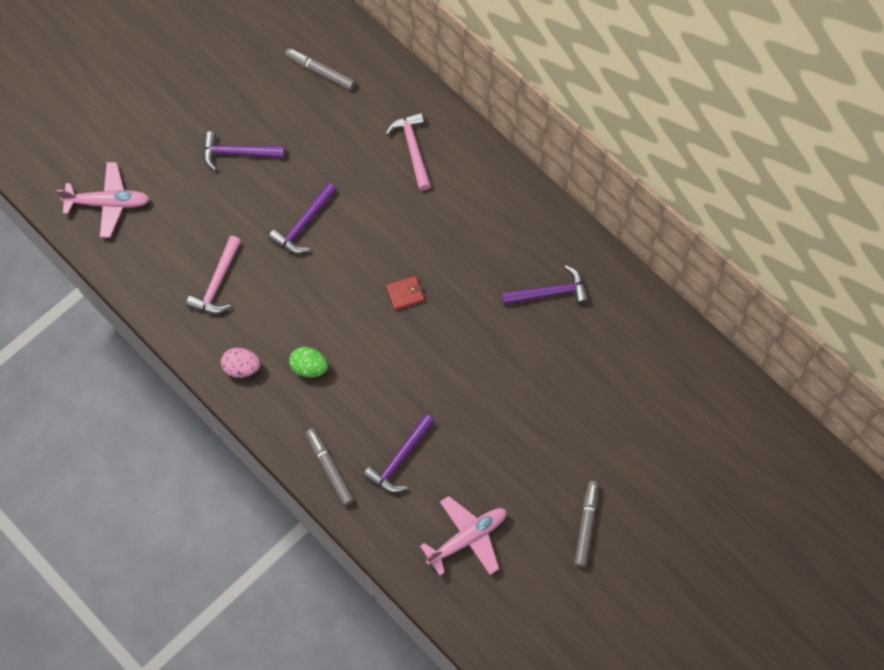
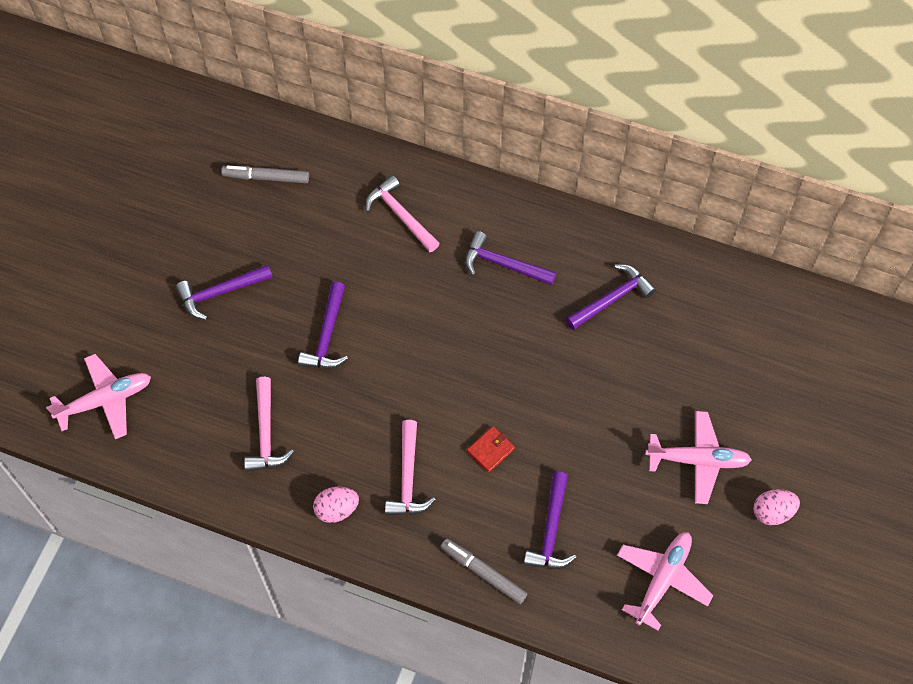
camera: 25 degrees left, 5 degrees down
(309, 367) = (408, 478): green egg -> pink hammer
(405, 294) = (468, 361): red wallet -> red wallet (490, 450)
(475, 226) = (503, 264): none -> purple hammer
(548, 456) = (698, 460): none -> pink plane
(586, 525) = (772, 512): grey marker -> pink egg

